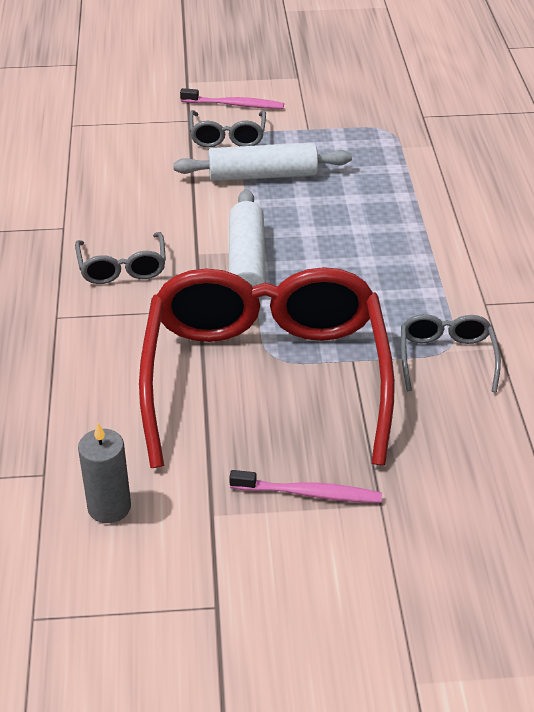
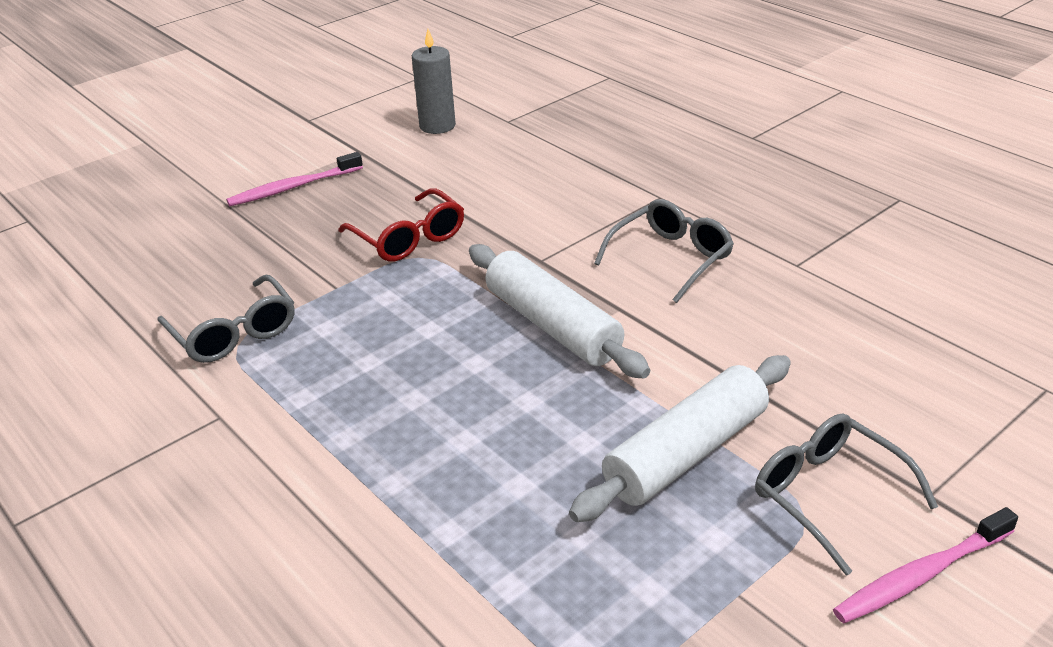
camera: 145 degrees right, 5 degrees down
(122, 268) = (671, 258): grey glasses -> grey glasses turned 90 degrees clockwise
(265, 377) = (409, 238): red glasses -> red glasses, size x0.41

